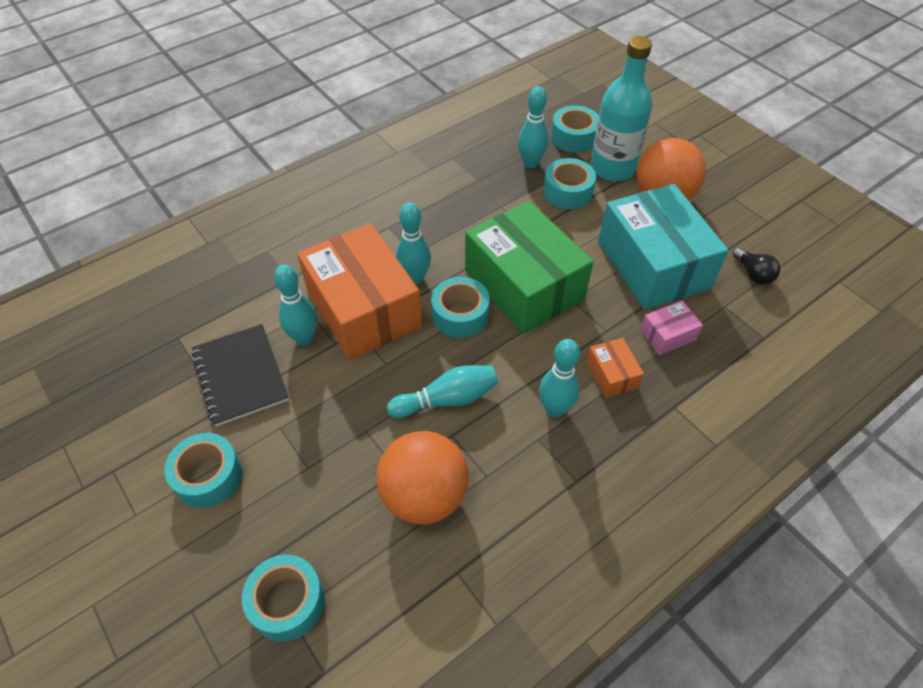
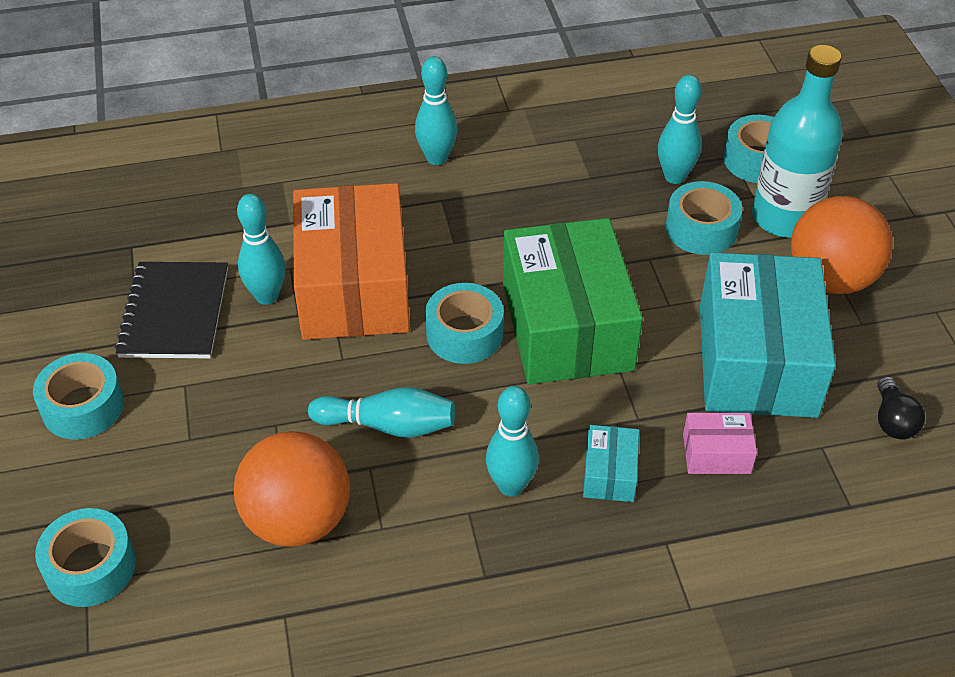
camera: 25 degrees right, 5 degrees down
(415, 278) = (436, 272): turquoise bowling pin -> turquoise bowling pin (437, 158)
(612, 374) = (609, 473): orange box -> turquoise box

